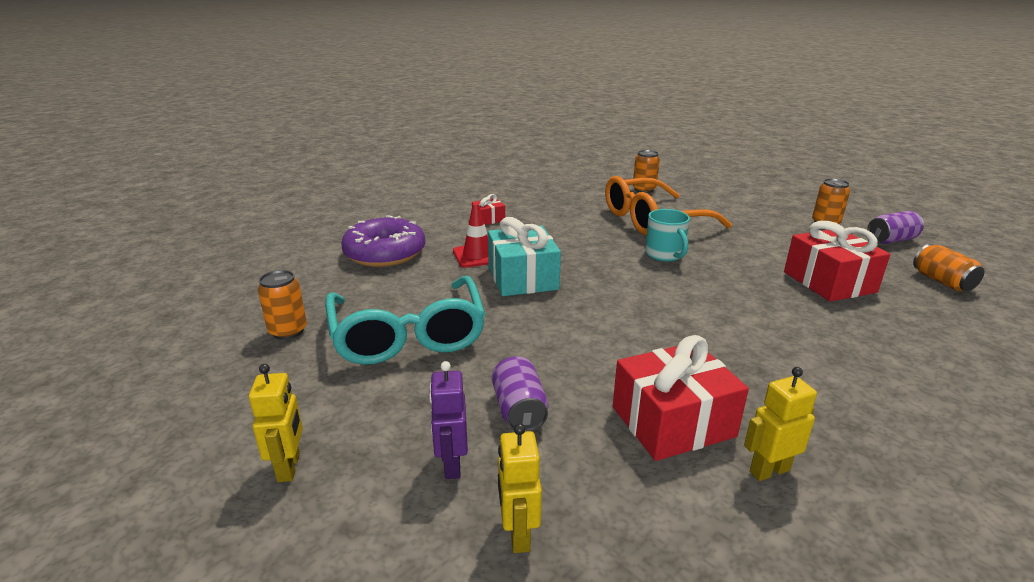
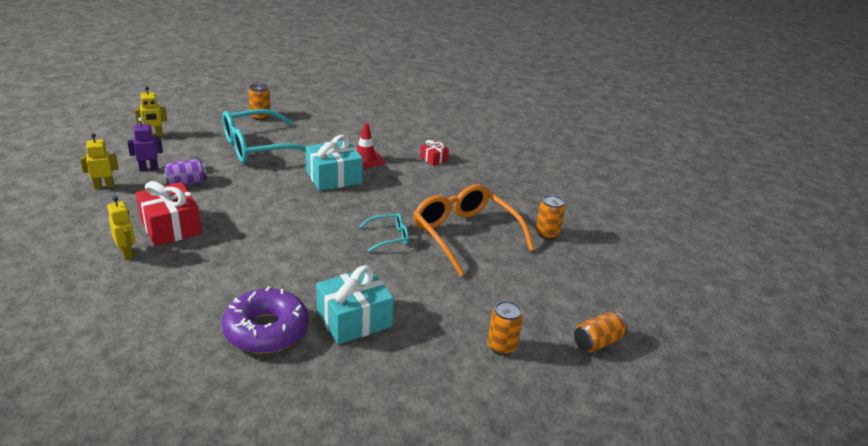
camera: 75 degrees right, 5 degrees up
(385, 253) = (360, 128): purple donut -> purple donut (266, 330)
(664, 255) = (389, 237): turquoise mug -> turquoise glasses
(829, 282) = (354, 319): red gift -> turquoise gift
(891, 240) = (470, 388): purple can -> none
(942, 282) = (369, 397): orange can -> orange can (597, 342)

